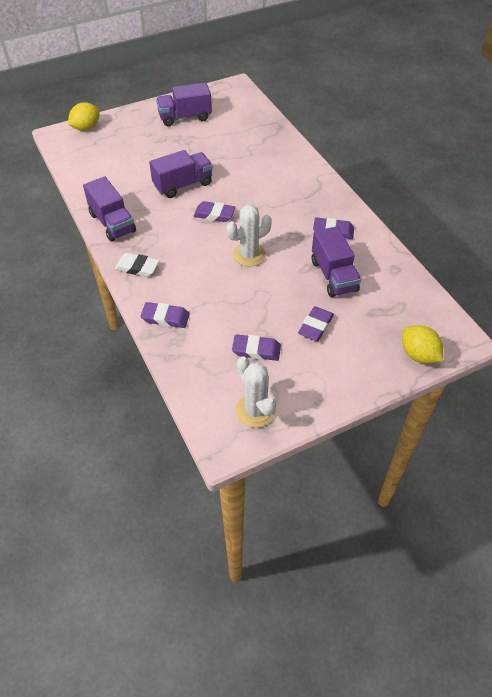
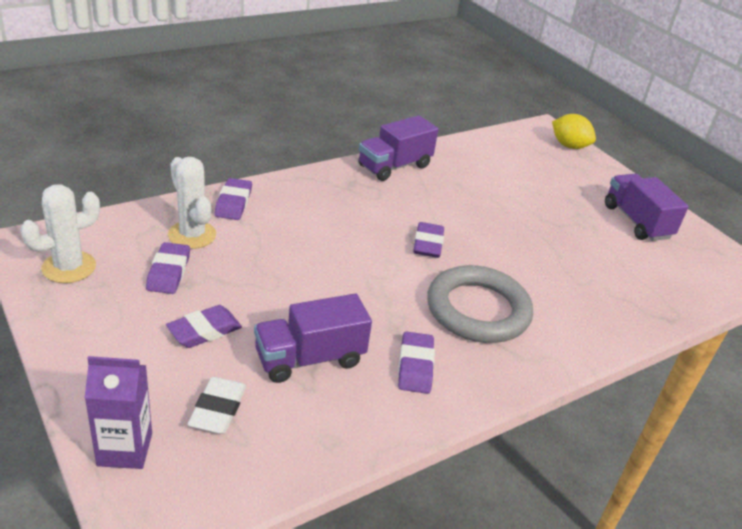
camera: 80 degrees right, 15 degrees down
(137, 267) = (318, 183): white eraser -> white eraser (218, 409)
(183, 185) = (482, 218): purple truck -> none
(249, 255) = (349, 272): white cactus -> white cactus (192, 235)
(281, 200) = (478, 310): none -> grey ring
(315, 326) = (204, 330): purple eraser -> purple eraser turned 60 degrees counterclockwise
(418, 355) = (125, 449): yellow lemon -> purple carton

